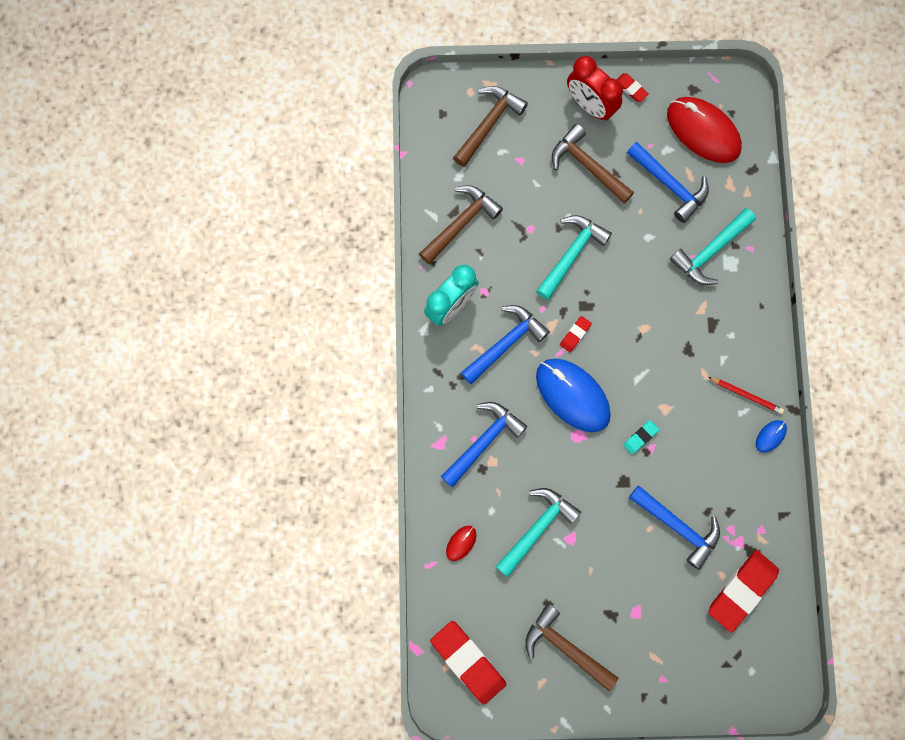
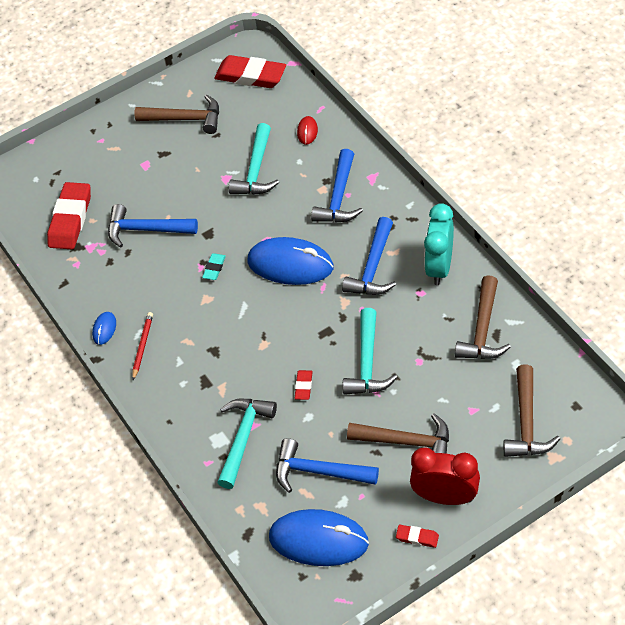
camera: 155 degrees right, 25 degrees down
(575, 334) = (319, 306): red eraser -> red eraser (303, 386)
(703, 131) = (318, 540): red mouse -> blue mouse
(746, 395) = (142, 346): red pencil -> red pencil turned 105 degrees clockwise

